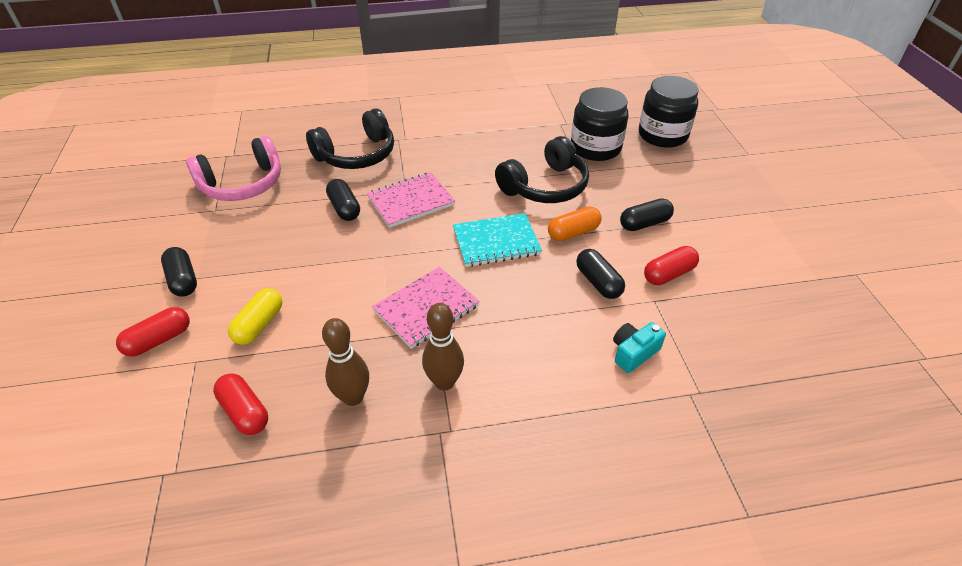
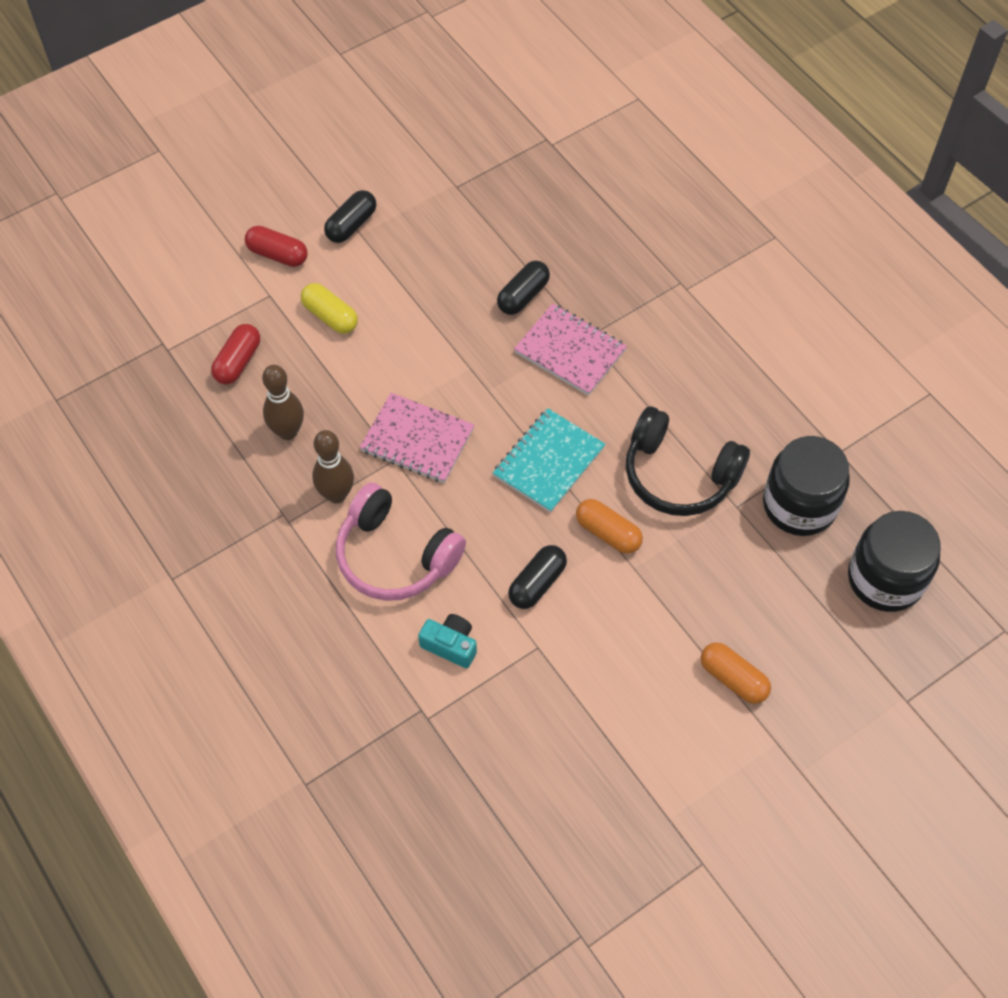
camera: 65 degrees right, 15 degrees up
(243, 184) = (508, 184): pink headphones -> pink headphones (395, 556)
(259, 324) = (330, 316): yellow capsule -> yellow capsule turned 45 degrees clockwise
(357, 155) = (623, 257): black headphones -> none
(496, 242) = (548, 462): turquoise notebook -> turquoise notebook turned 75 degrees clockwise
(644, 223) = (668, 604): black capsule -> none
(668, 274) = (588, 652): red capsule -> none
(713, 214) = (733, 678): none -> orange capsule

